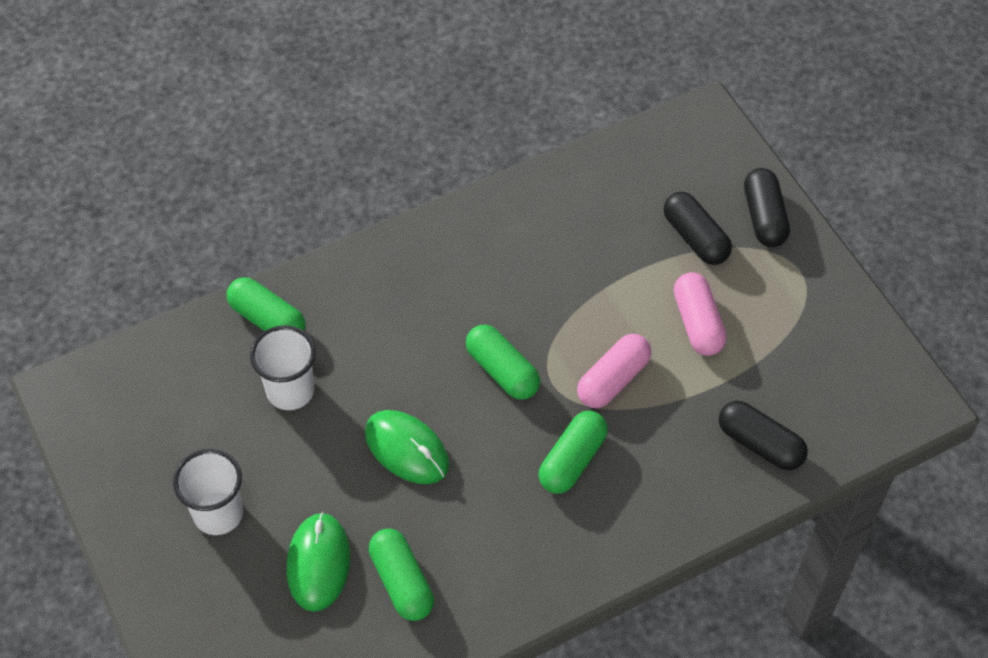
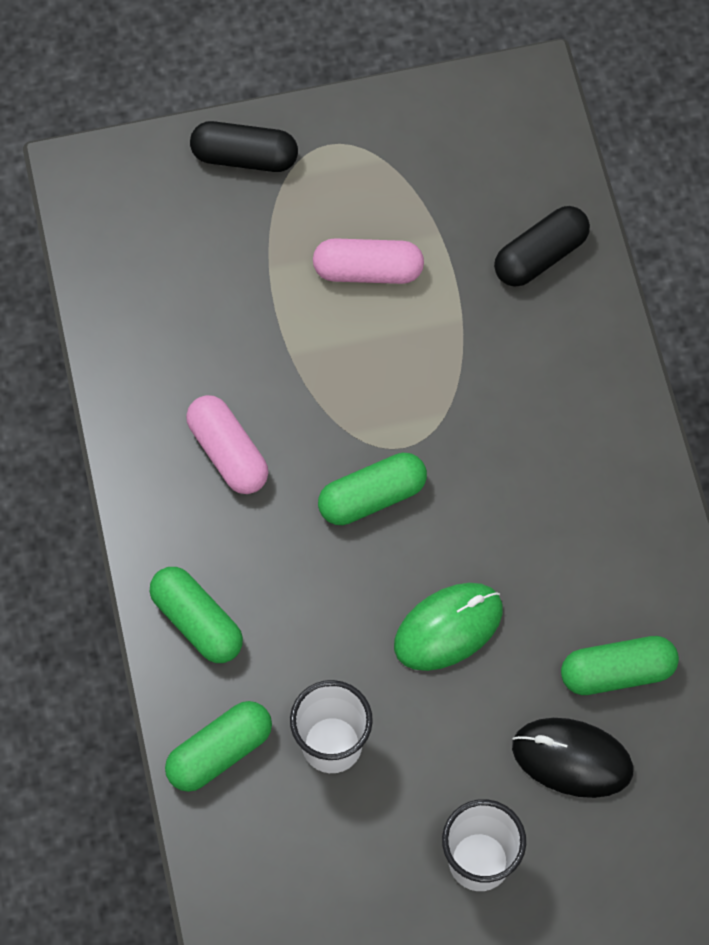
camera: 75 degrees left, 10 degrees up
(318, 563) = (572, 758): green mouse -> black mouse
(572, 460) = (510, 452): green capsule -> green capsule (197, 621)
(613, 380) = (417, 381): pink capsule -> pink capsule (228, 452)
(695, 238) = (250, 238): black capsule -> none

